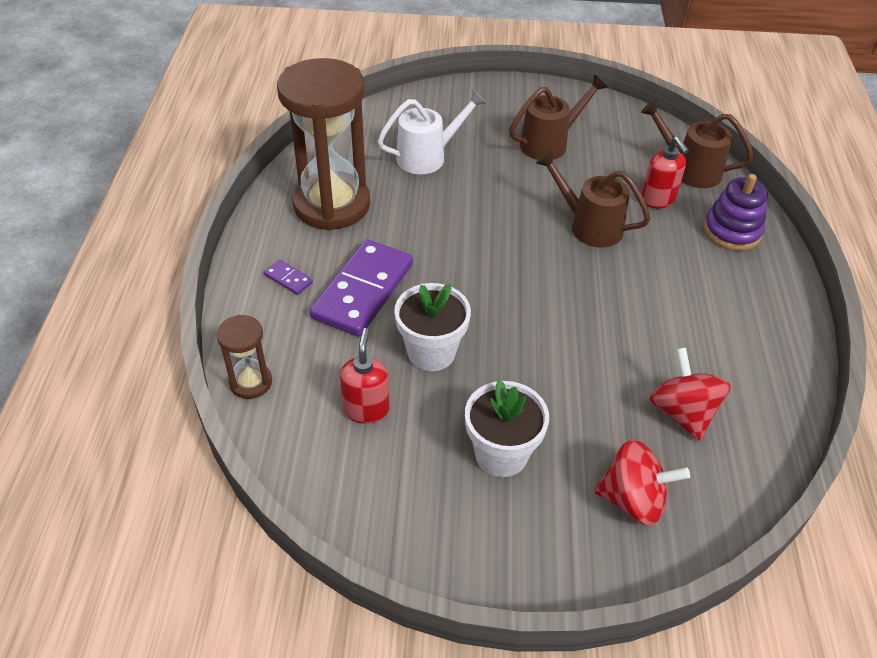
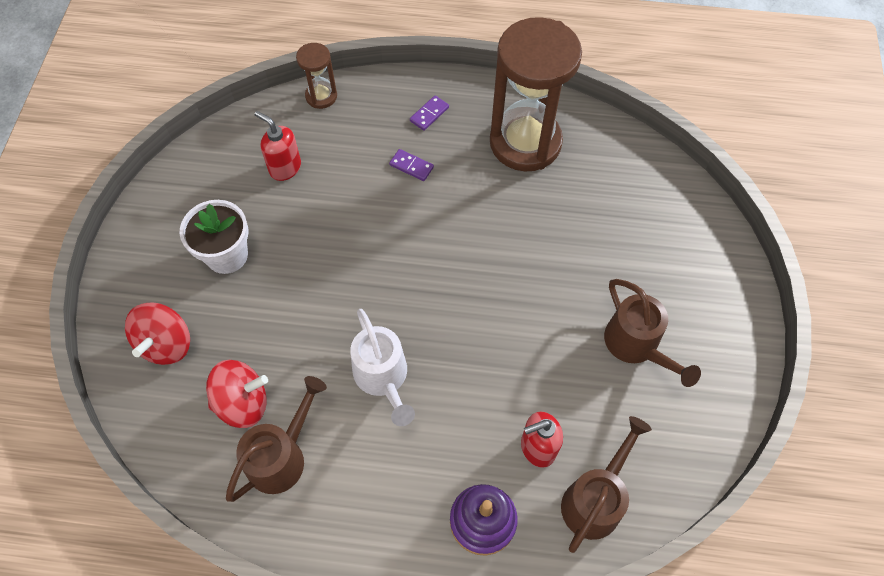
camera: 95 degrees right, 15 degrees up
(363, 291) = (411, 166): purple domino -> purple domino, size x0.41
(366, 409) = (285, 168): red soap dispenser -> red soap dispenser turned 150 degrees counterclockwise
(428, 157) = (603, 223): white watering can -> white watering can (383, 378)
(431, 352) = (336, 213): white flower pot -> none
(589, 226) = (493, 365): brown watering can -> brown watering can (282, 456)

